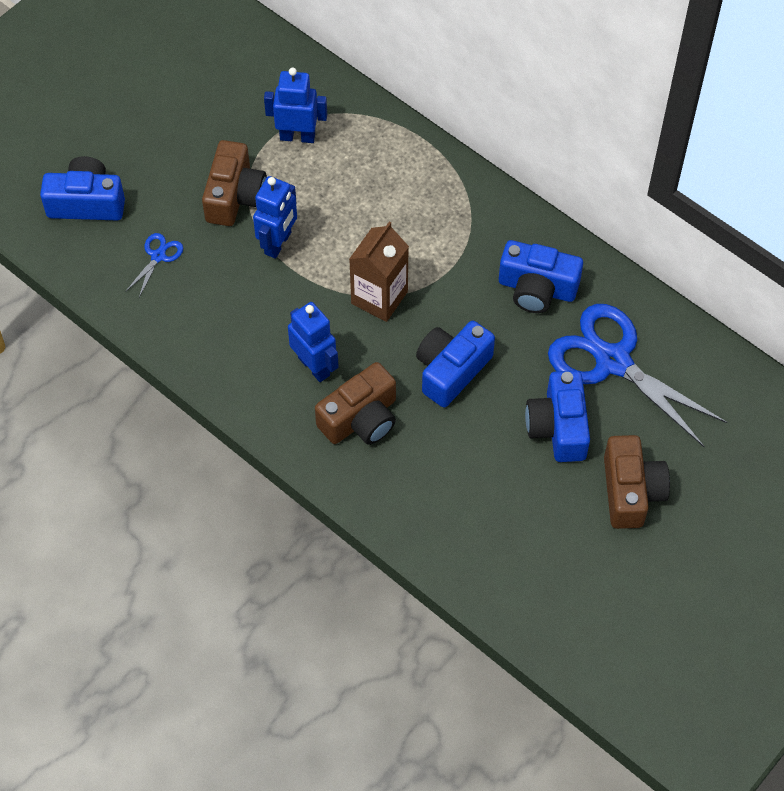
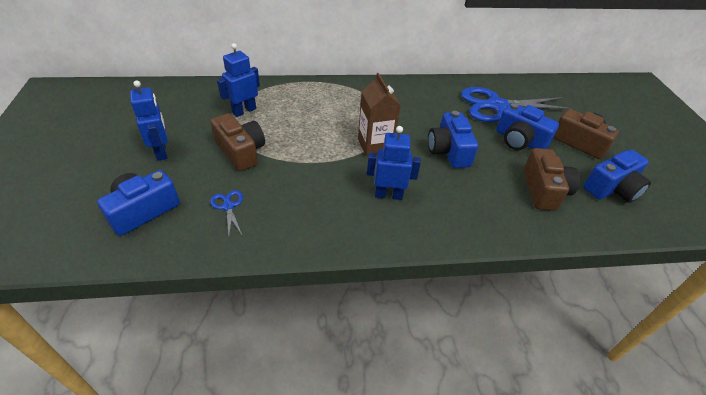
camera: 50 degrees left, 15 degrees down
(278, 243) = (293, 156): blue robot -> blue robot (161, 152)
(361, 419) = (444, 200): brown camera -> brown camera (544, 190)
(537, 288) = (431, 101): blue camera -> blue camera (612, 188)

